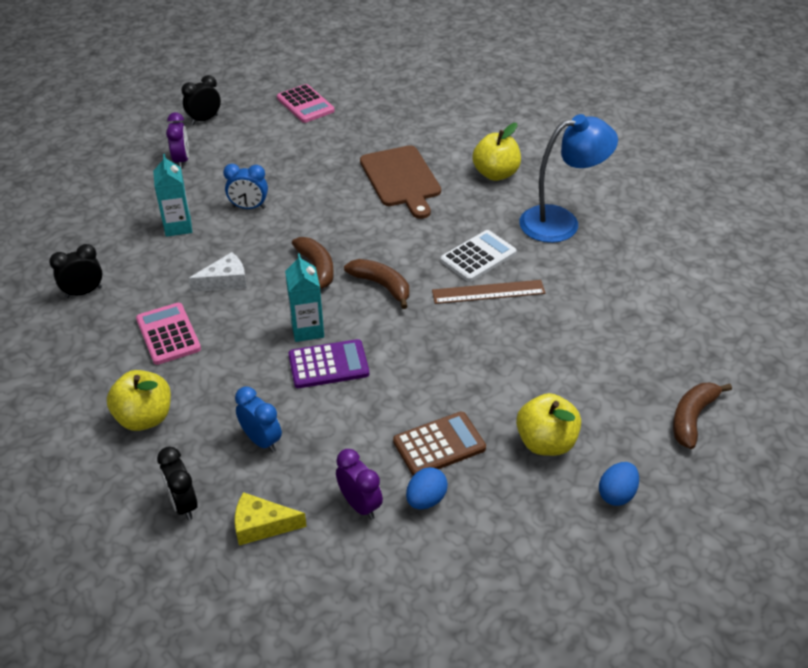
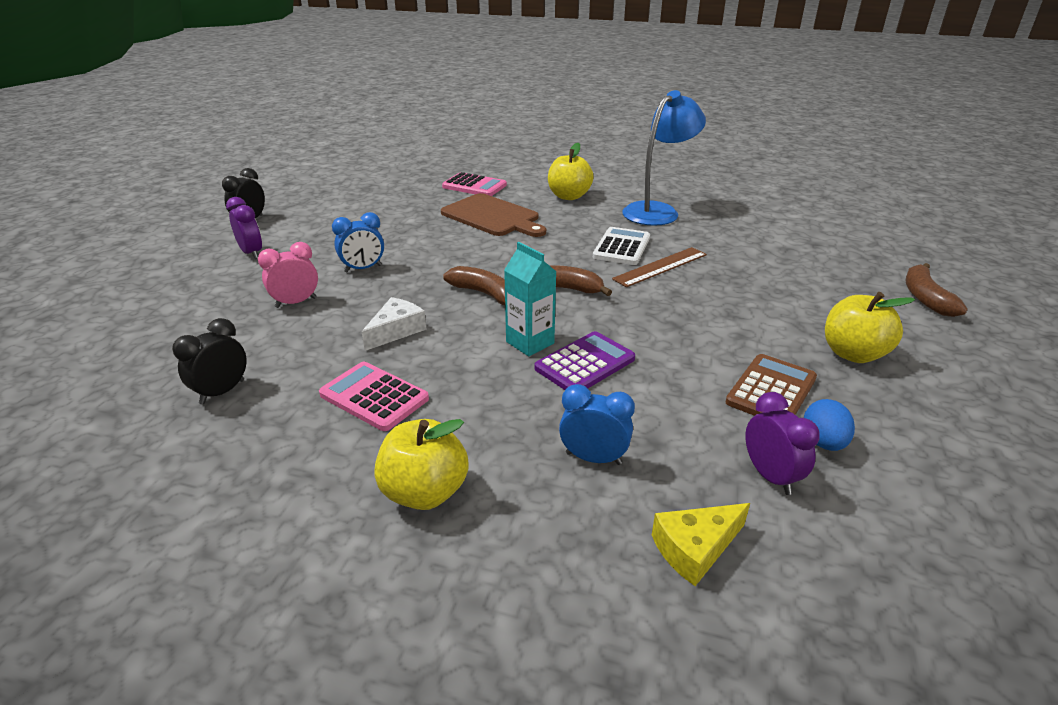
camera: 30 degrees left, 10 degrees down
(178, 227) = (296, 302): turquoise carton -> pink clock
(183, 504) = (574, 571): black clock -> none
(305, 104) = (347, 191): pink calculator -> pink calculator (474, 186)
(360, 505) = (770, 476): purple clock -> purple clock turned 45 degrees clockwise
(617, 494) = (959, 370): blue egg -> none

